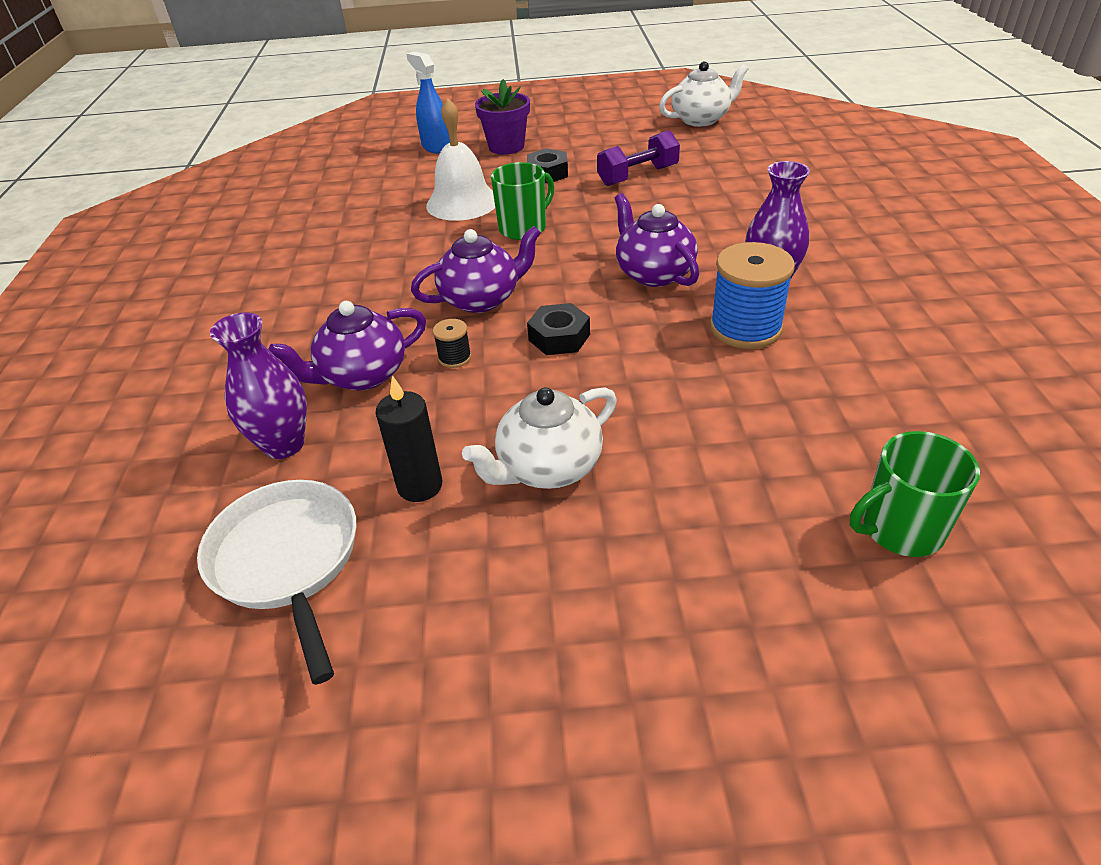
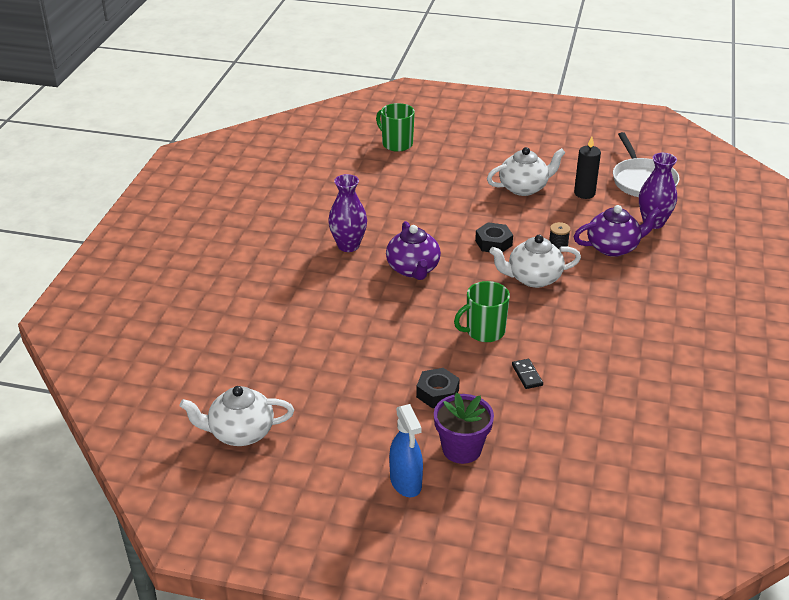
camera: 165 degrees left, 5 degrees down
(436, 147) = (537, 473): blue spray bottle -> blue spray bottle (406, 483)
(462, 203) = (527, 375): white bell -> black domino
(481, 299) = (533, 278): purple teapot -> white teapot
(638, 176) = (361, 365): purple dumbbell -> none
(745, 328) = (386, 224): blue spool -> none
(900, 529) = (396, 144): green mug -> green mug turned 135 degrees counterclockwise

